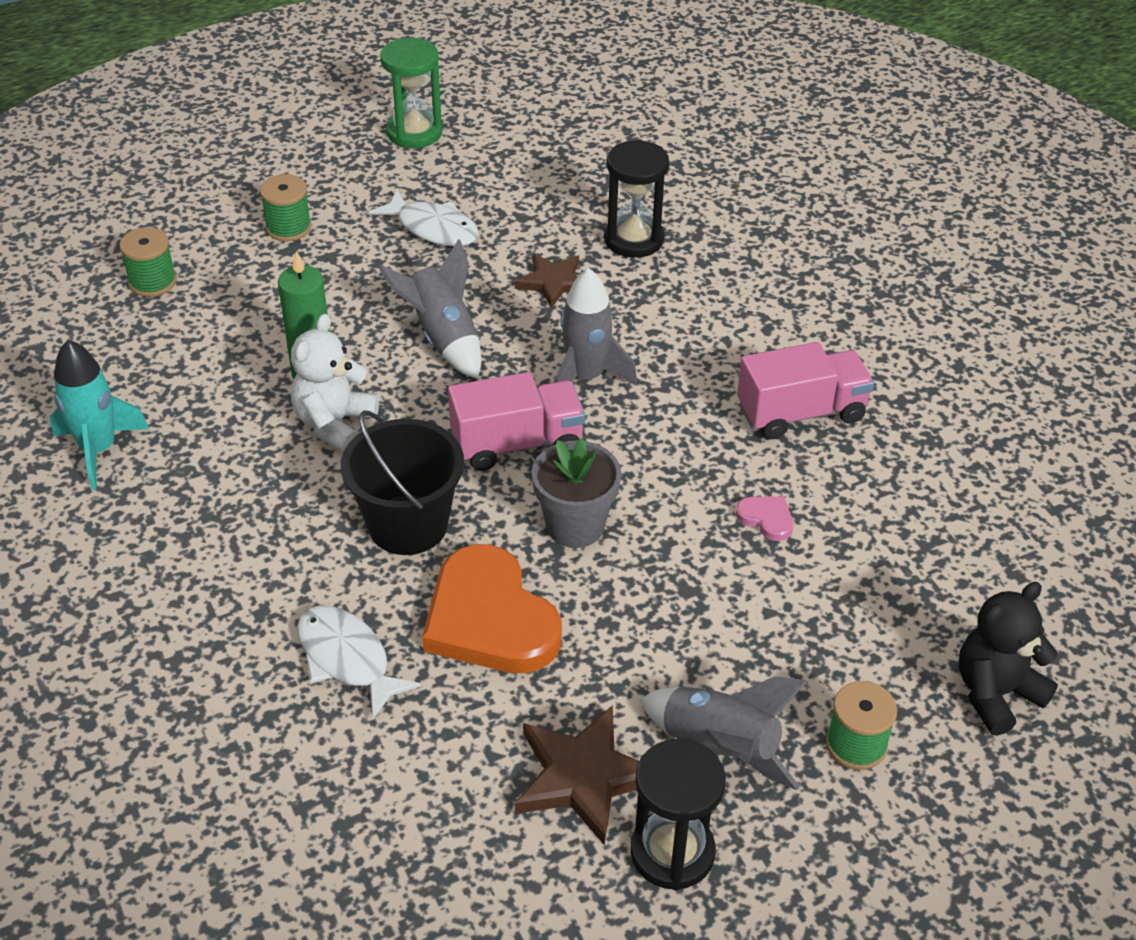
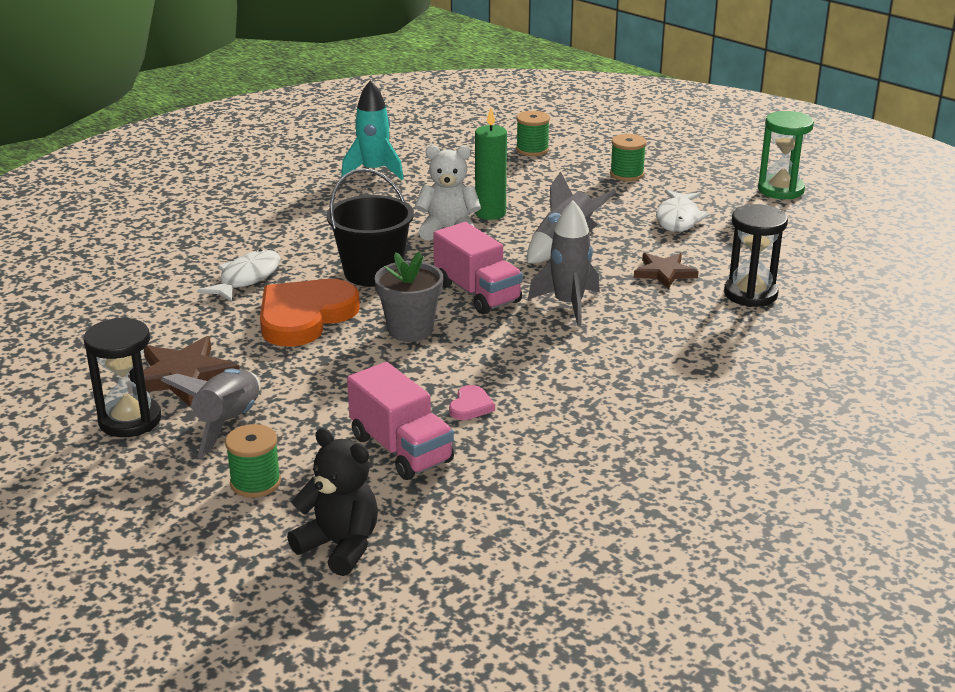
camera: 70 degrees right, 15 degrees down
(801, 413) = (607, 402): pink truck -> pink truck (401, 449)

